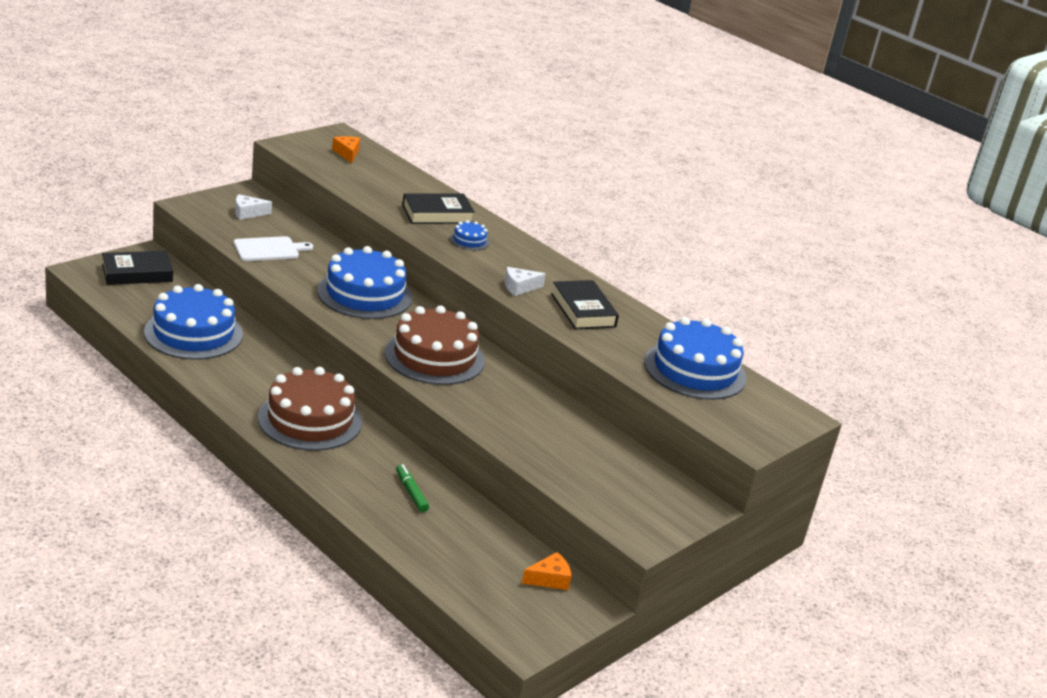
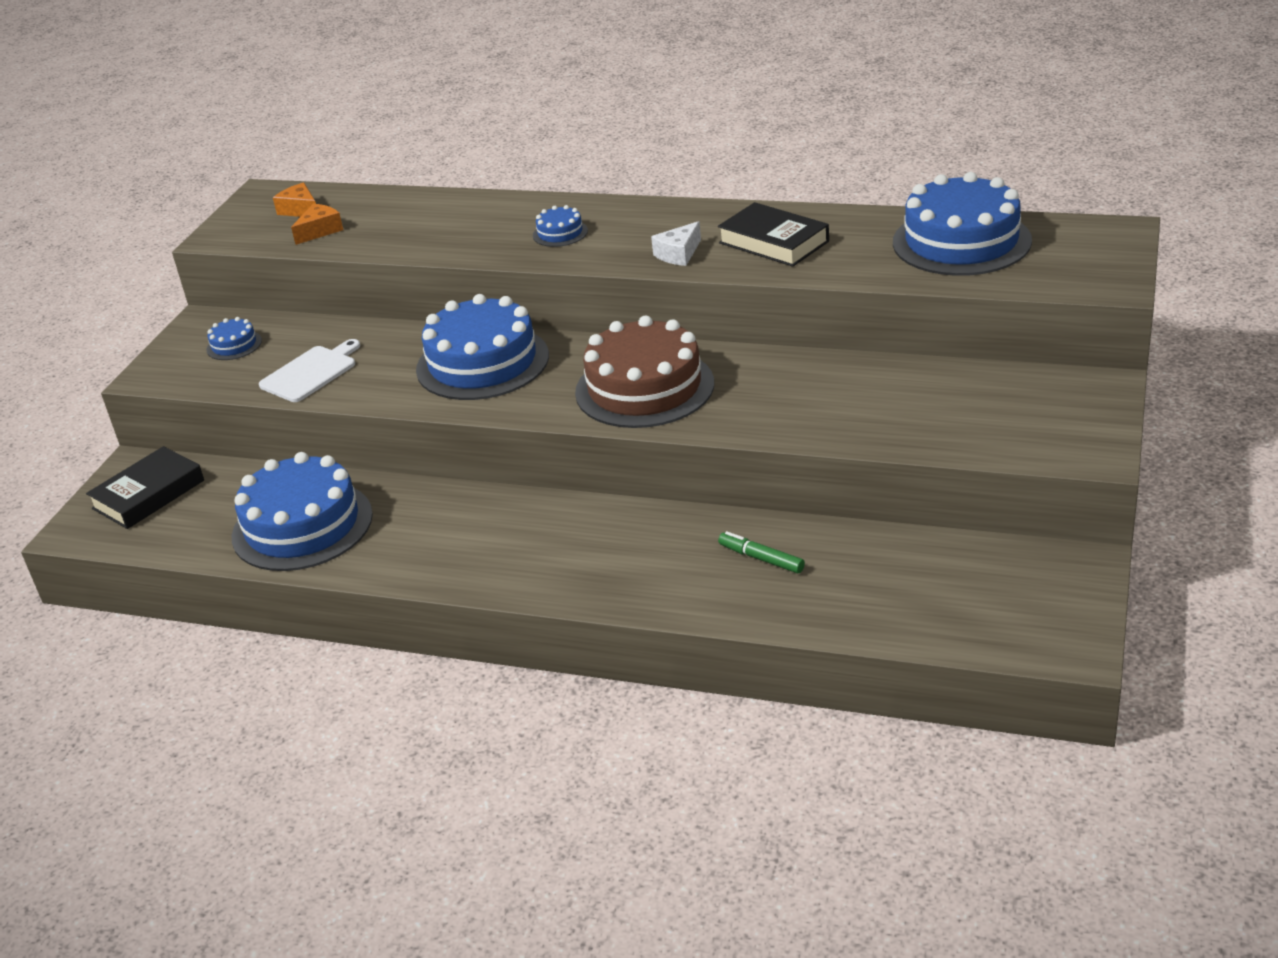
camera: 20 degrees left, 5 degrees up
(248, 213) = (234, 345): white cheese -> blue cake
(310, 419) = (555, 545): brown cake -> none
(437, 214) = (488, 224): black book -> none
(549, 579) = (1011, 563): orange cheese -> orange cheese (319, 231)

